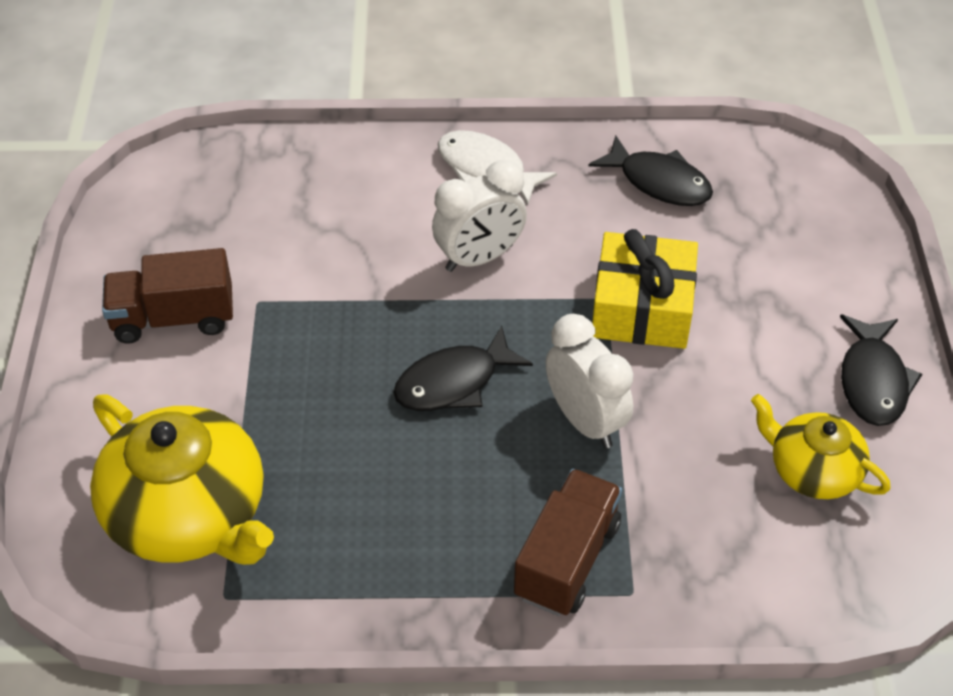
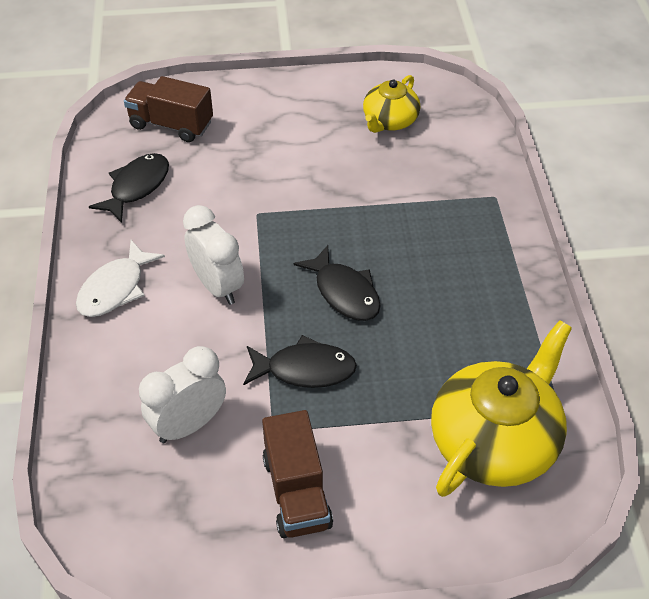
camera: 95 degrees left, 0 degrees up
(567, 559) = (479, 226): brown truck -> brown truck (171, 125)
(585, 421) = (368, 221): white clock -> white clock (189, 425)
(642, 307) = (264, 195): yellow gift -> none
(873, 381) = (317, 94): black fish -> black fish (305, 369)

